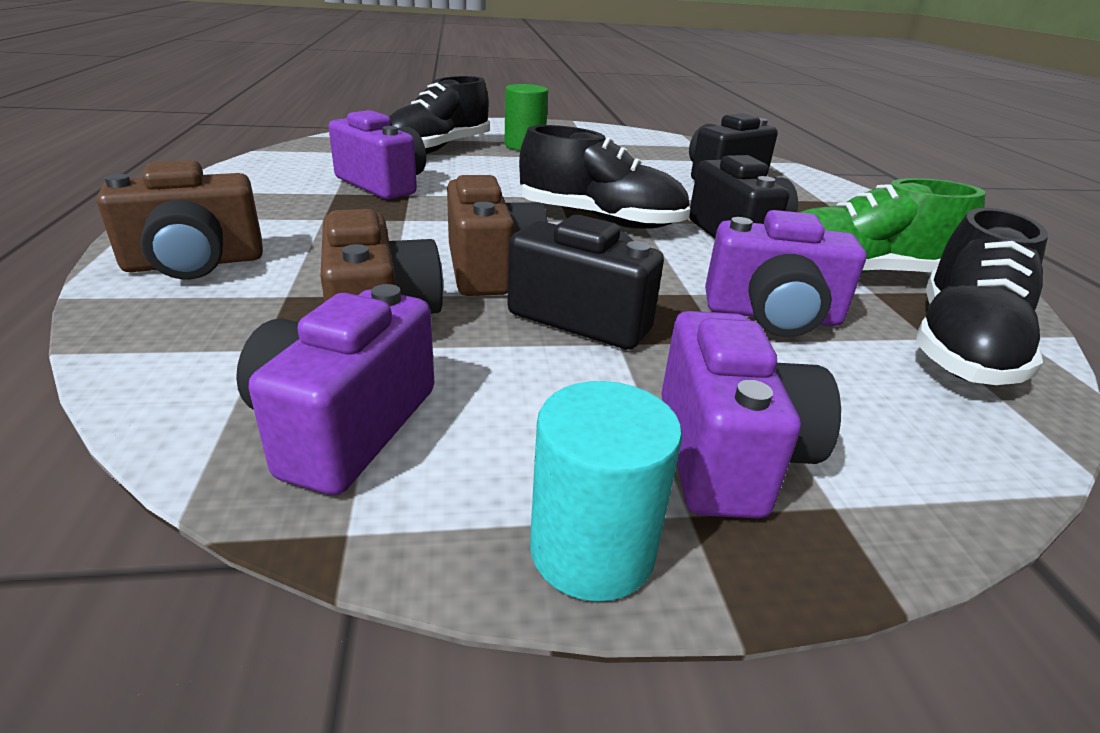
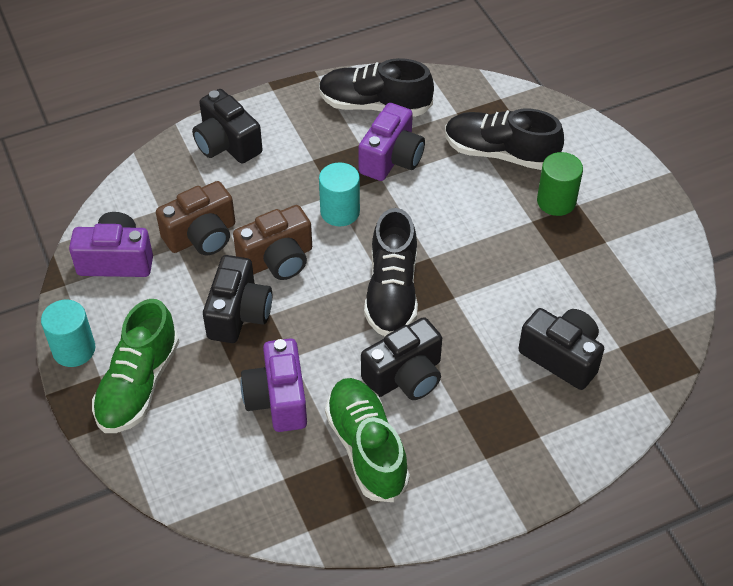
camera: 75 degrees right, 20 degrees up
(195, 263) = (227, 144): brown camera -> black camera
(440, 221) = (340, 212): none -> turquoise cylinder
(727, 454) = (138, 384): purple camera -> green shoe
(961, 346) = (279, 493): black shoe -> black shoe (374, 105)

